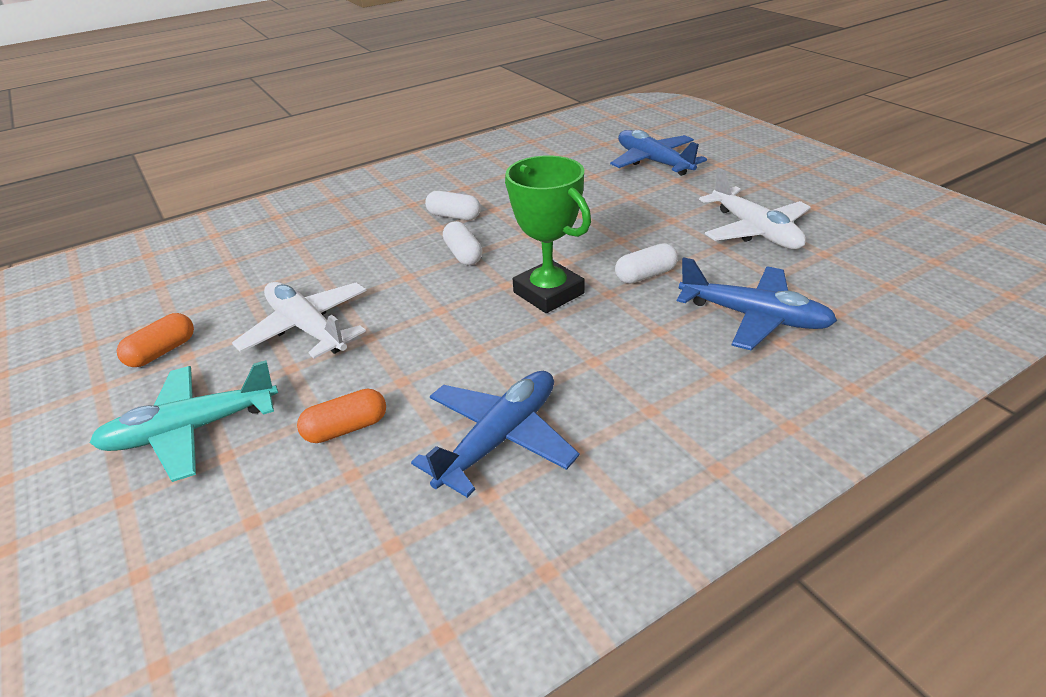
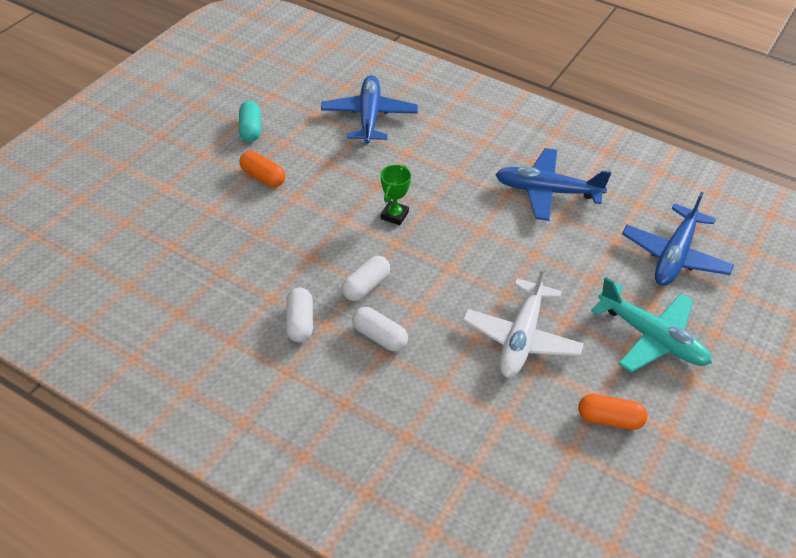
camera: 120 degrees left, 10 degrees up
(346, 428) = (590, 260): orange capsule -> orange capsule (263, 177)
(548, 293) = (394, 215): green trophy -> green trophy, size x0.53
(645, 275) = (344, 172): white capsule -> white capsule (379, 337)
(653, 162) = (126, 210): blue plane -> blue plane (674, 256)
(755, 231) = (251, 129): white plane -> turquoise capsule

